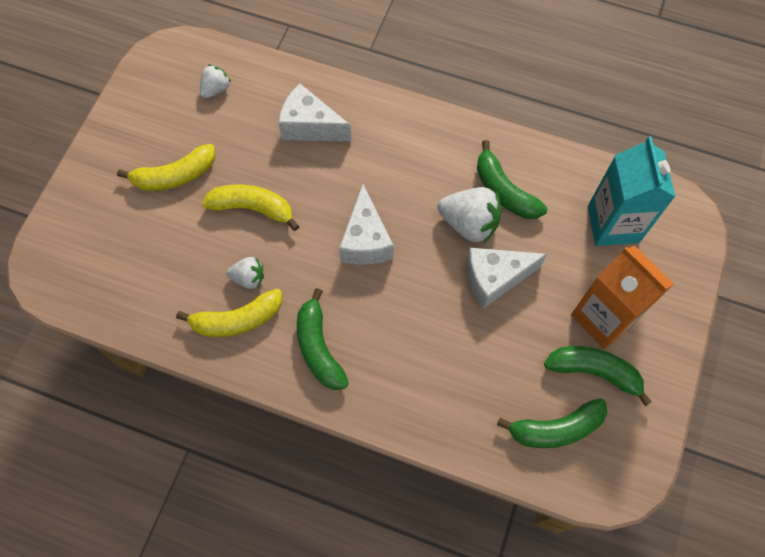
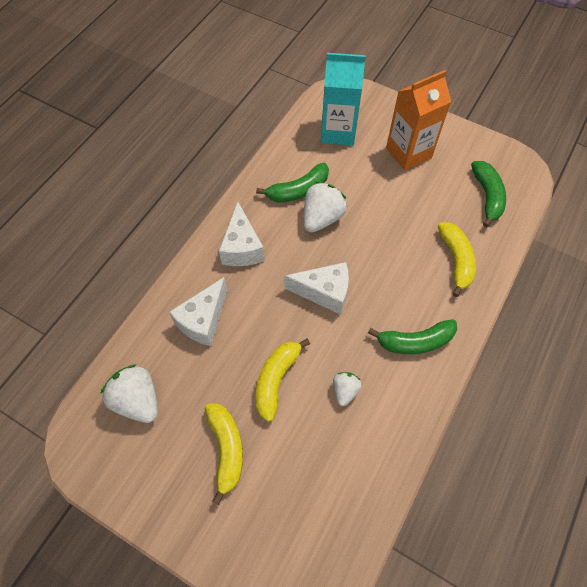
camera: 80 degrees left, 5 degrees down
(216, 89) = (137, 400): white strawberry -> white strawberry, size x1.75
(237, 320) = (384, 405): yellow banana -> yellow banana (456, 260)
(495, 279) = (370, 210): white cheese -> white cheese (242, 248)
(594, 371) = (447, 166): green banana -> none

